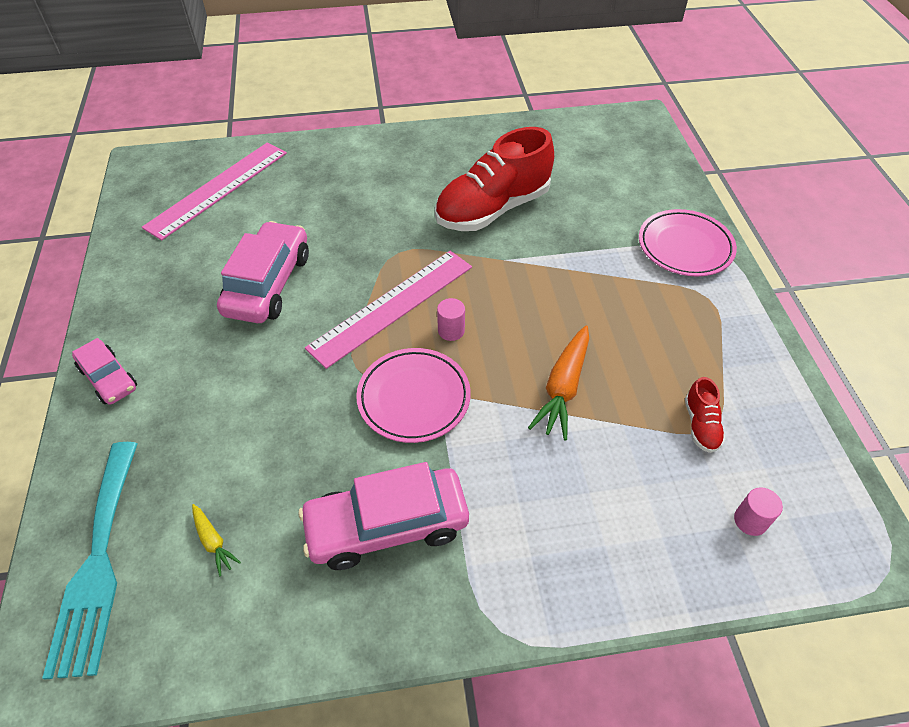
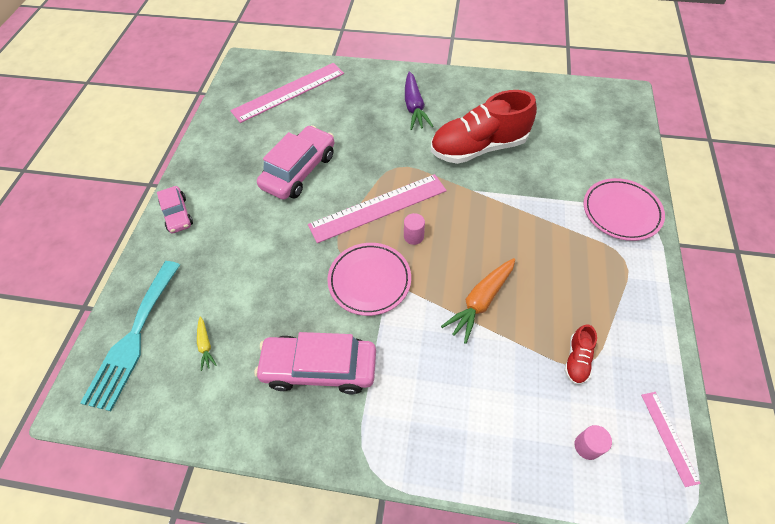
camera: 20 degrees right, 5 degrees up
(394, 177) = (414, 107): none -> purple carrot
(833, 482) = (669, 437): none -> pink ruler

